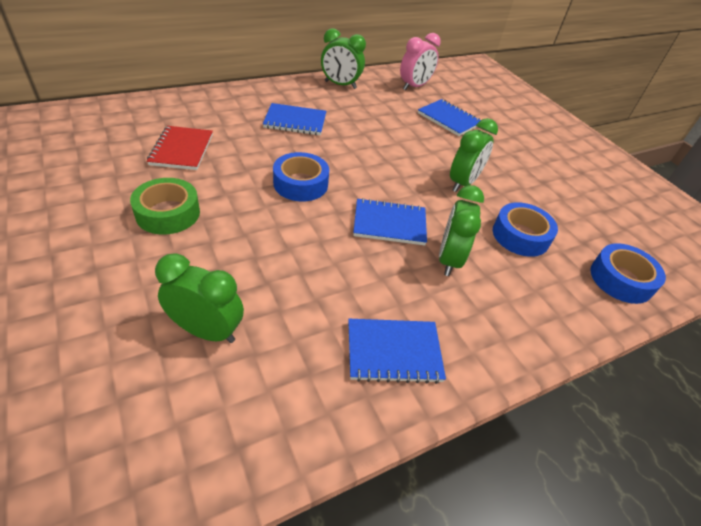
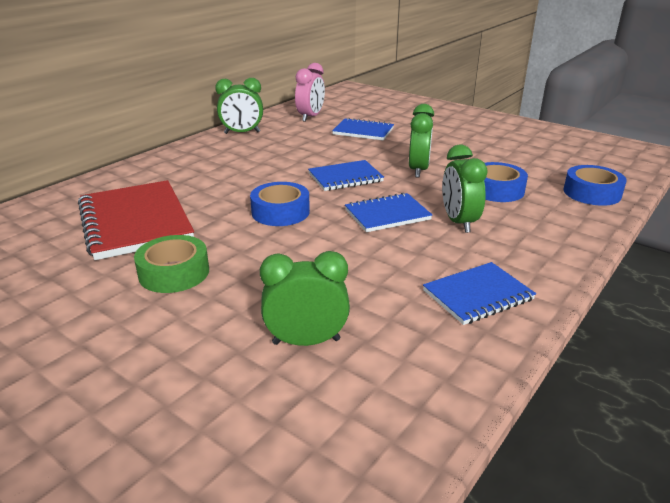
camera: 20 degrees left, 15 degrees down
(182, 150) = (135, 222): red notebook -> red notebook, size x1.71
(295, 121) = (227, 170): blue notebook -> blue notebook (345, 178)

